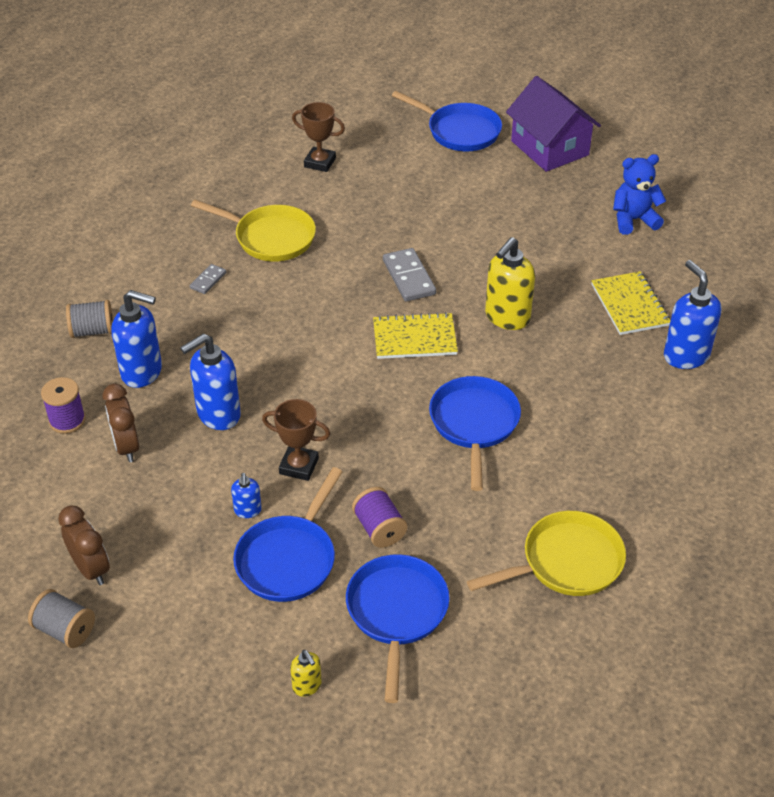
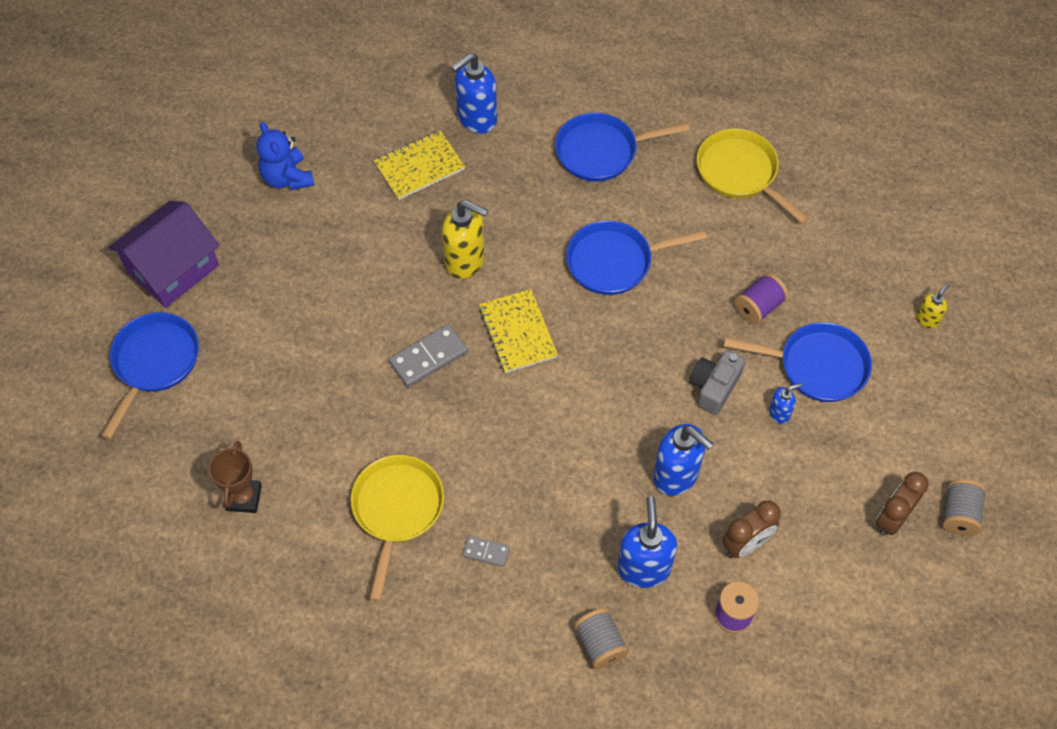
camera: 105 degrees left, 15 degrees up
(299, 466) = (714, 387): brown trophy -> grey camera
(397, 613) = (836, 275): blue pan -> blue pan (602, 151)

